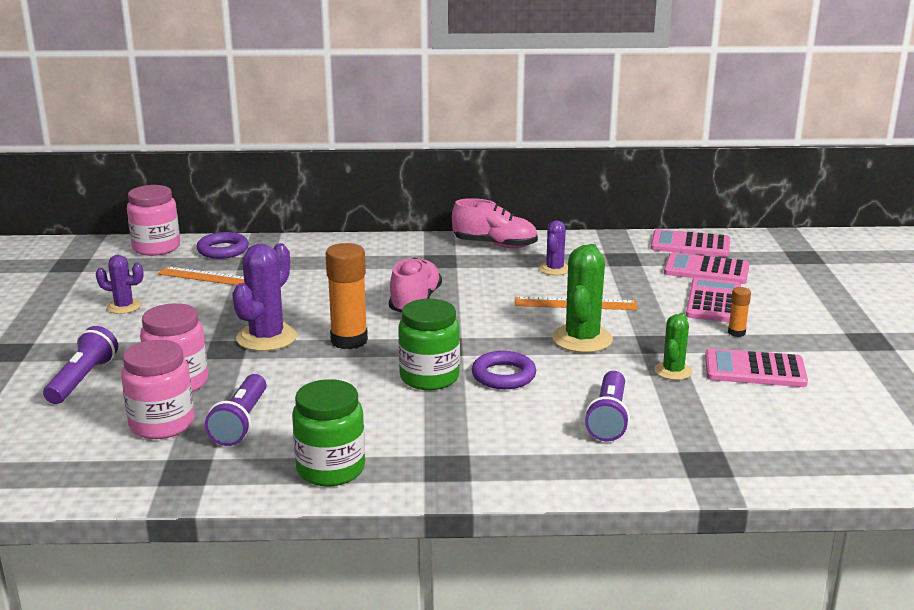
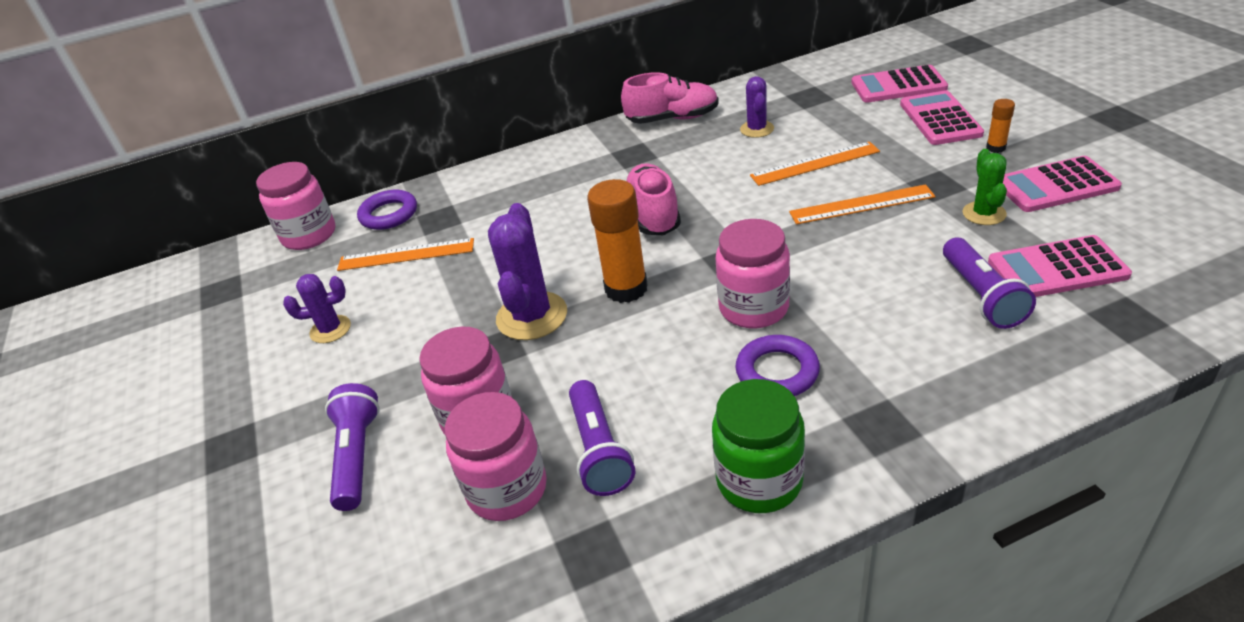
camera: 15 degrees left, 15 degrees up
(429, 377) = (753, 308): green jar -> pink jar
(503, 375) = (827, 278): purple ring -> purple ring (777, 372)
(582, 339) = (861, 204): green cactus -> orange ruler
(690, 245) = (856, 62): pink calculator -> pink calculator (1057, 269)

